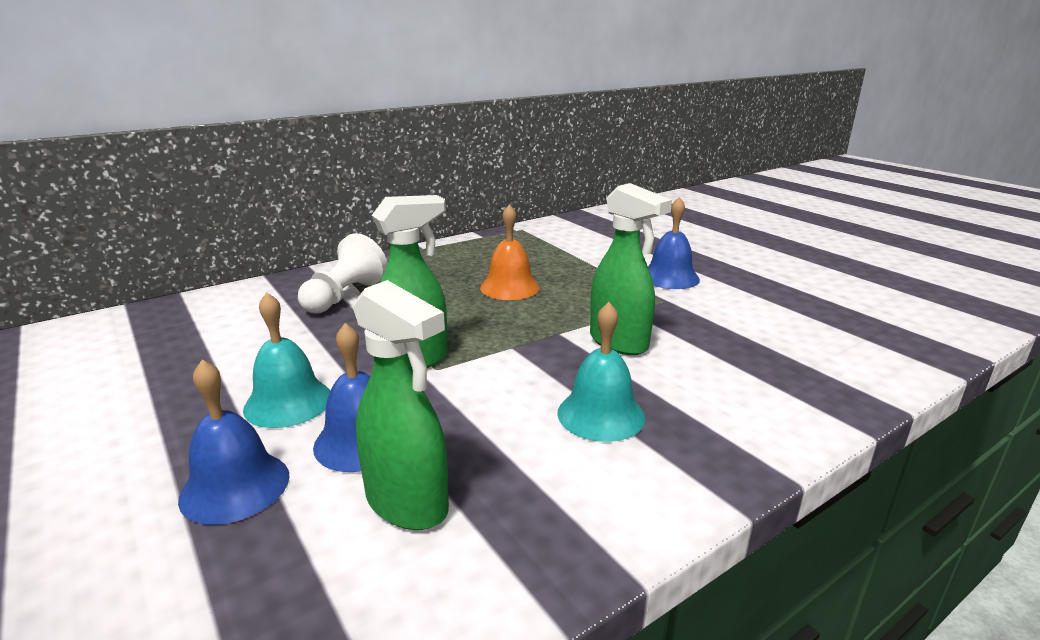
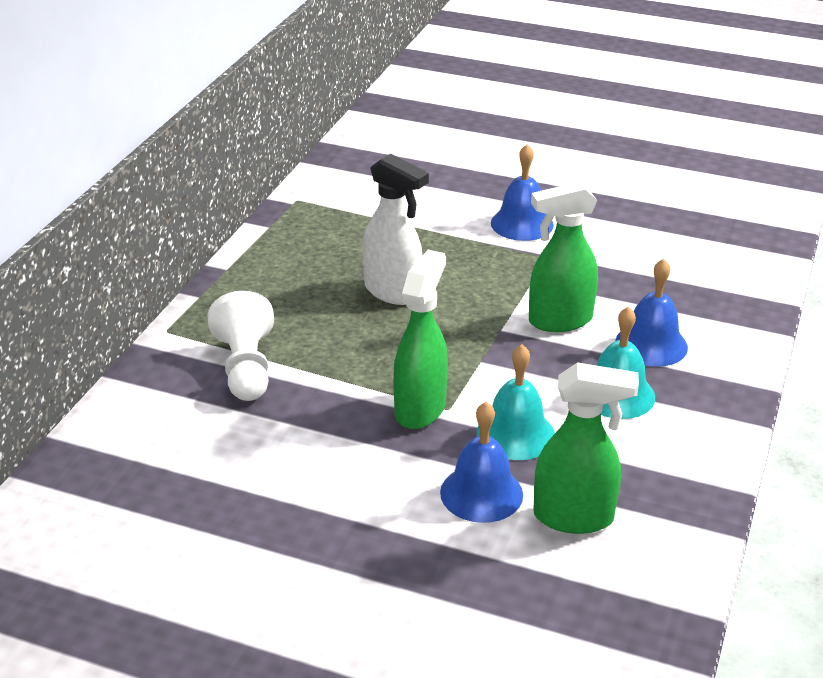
camera: 35 degrees left, 10 degrees up
(235, 486) = (444, 566): blue bell -> blue bell (651, 344)
(288, 402) = (376, 492): turquoise bell -> turquoise bell (515, 434)
(510, 287) = (393, 292): orange bell -> white spray bottle
(619, 343) = (559, 320): green spray bottle -> green spray bottle turned 150 degrees clockwise

